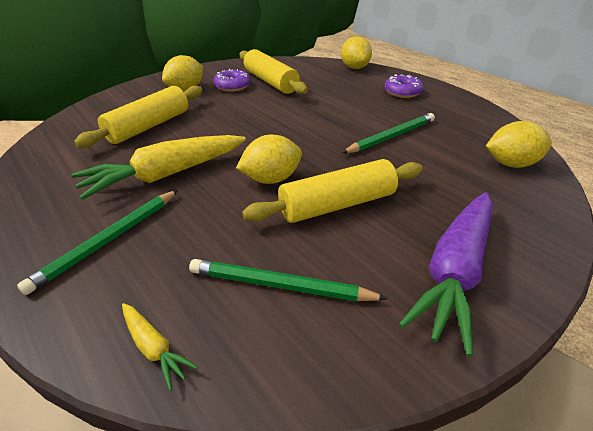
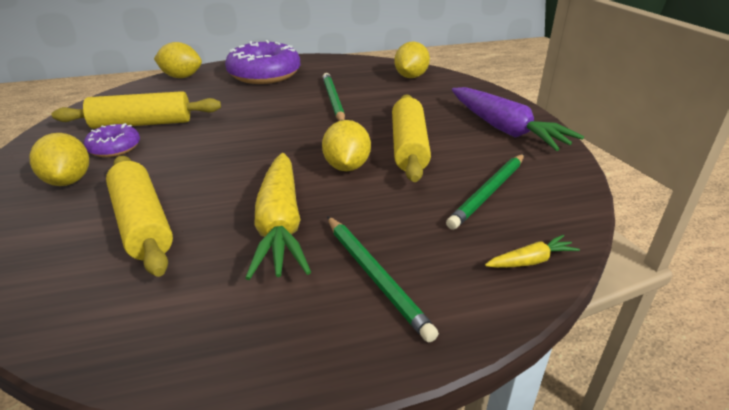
camera: 65 degrees left, 5 degrees down
(402, 92) = (264, 74): purple donut -> purple donut, size x1.90

